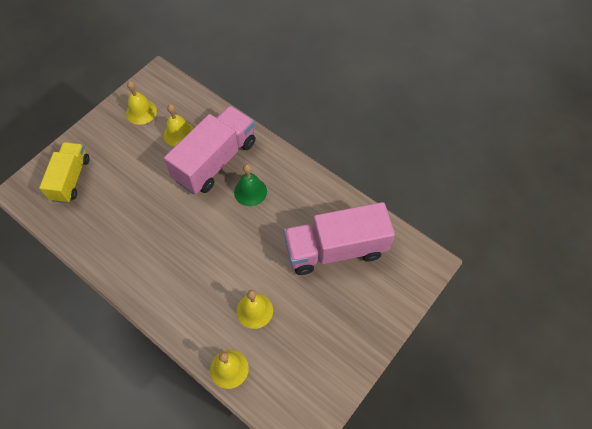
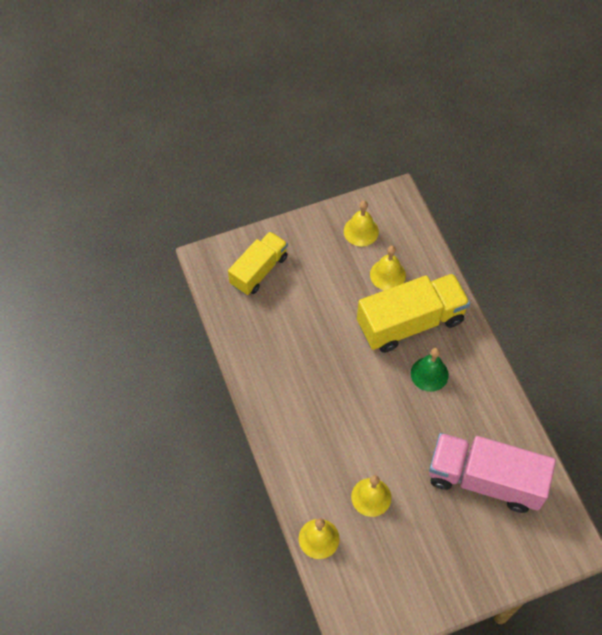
camera: 30 degrees right, 0 degrees up
(215, 161) = (410, 322): pink truck -> yellow truck

